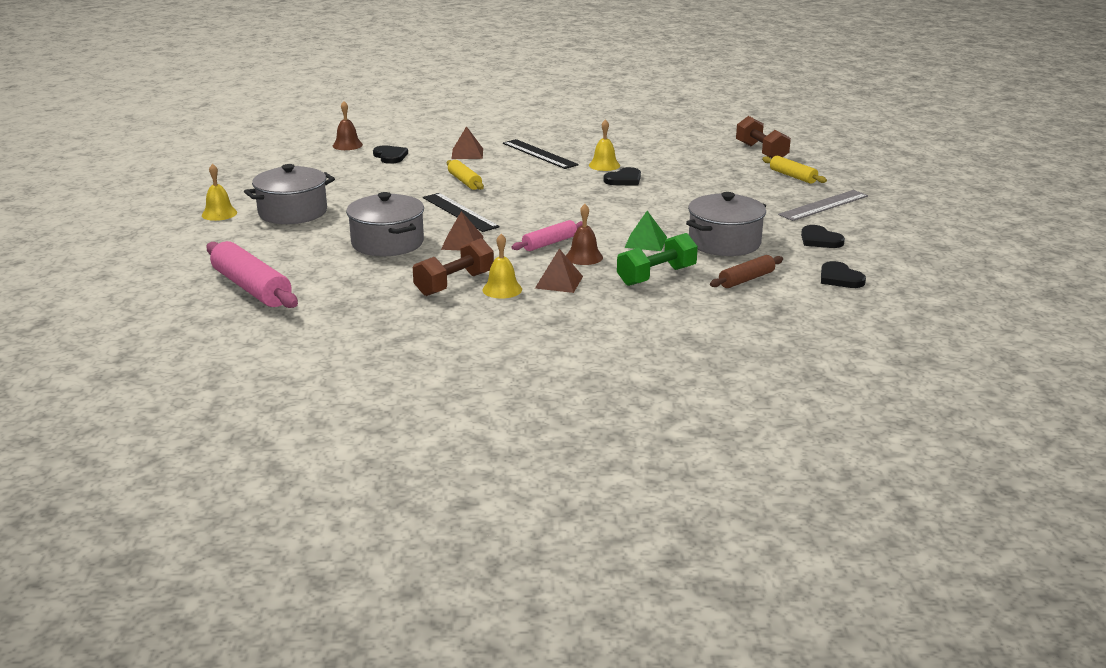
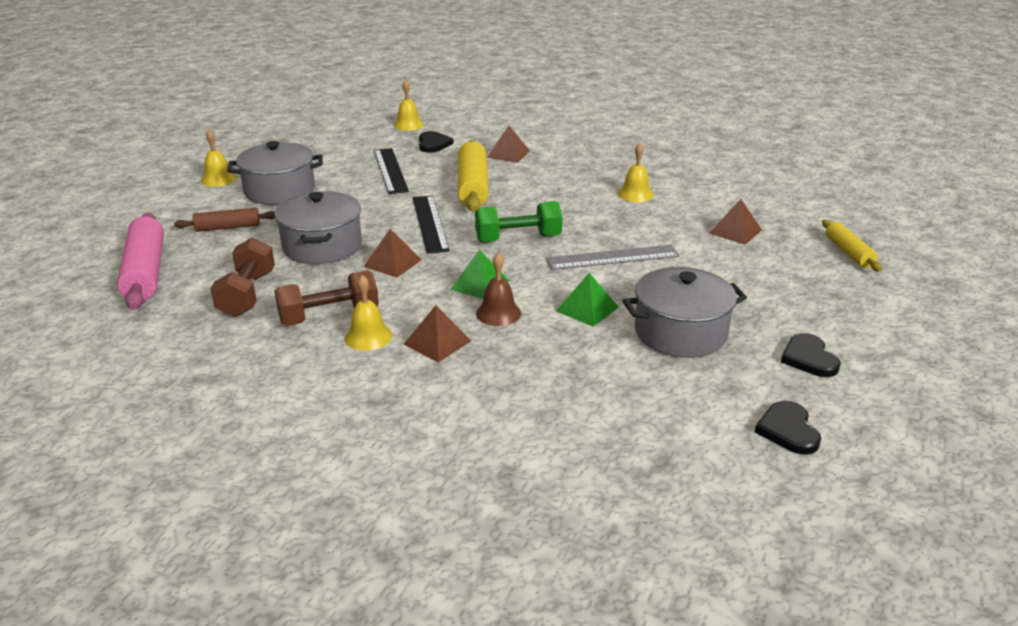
camera: 25 degrees right, 5 degrees up
(347, 145) = (408, 125): brown bell -> yellow bell
(464, 181) = (472, 186): yellow rolling pin -> yellow rolling pin, size x1.75
(539, 154) = (580, 167): black ruler -> black ruler (390, 170)
(549, 243) = (480, 285): pink rolling pin -> green pyramid
(624, 179) = (640, 217): black heart -> none
(656, 276) = (554, 363): green dumbbell -> green dumbbell (518, 238)
(703, 177) = (735, 231): none -> brown pyramid
(746, 279) = (660, 398): brown rolling pin -> brown rolling pin (228, 227)
(761, 152) = (835, 211): brown dumbbell -> brown dumbbell (247, 294)
(823, 205) = (856, 305): grey ruler -> grey ruler (612, 258)

